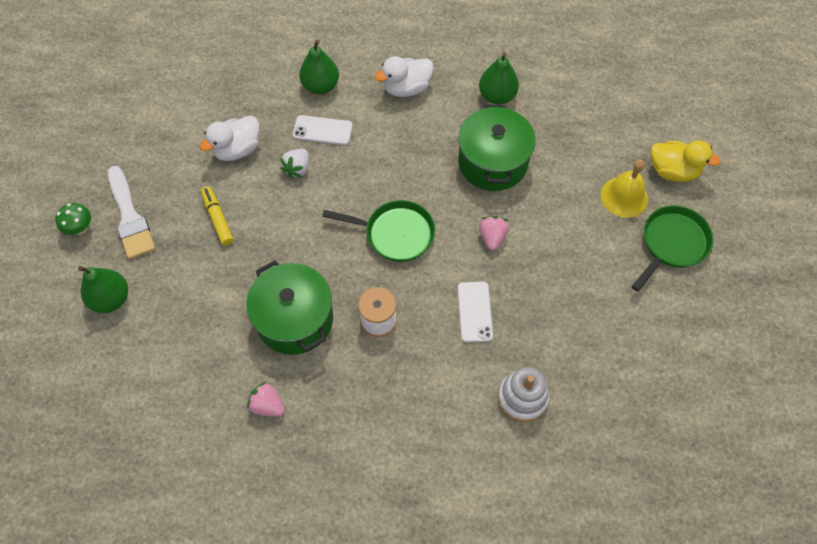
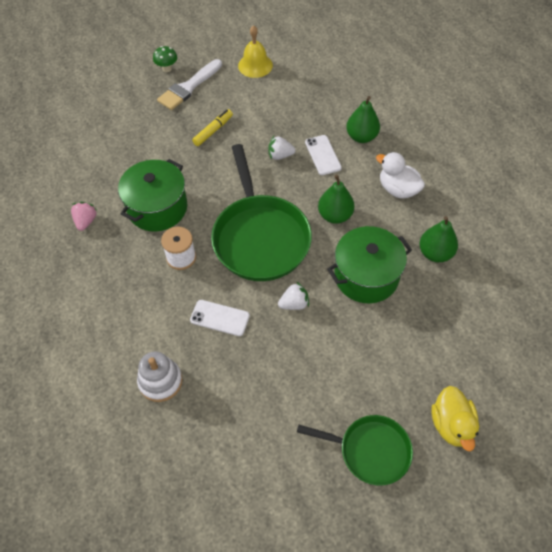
camera: 65 degrees right, 5 degrees down
(111, 299) = (125, 106): green pear -> green pear (335, 215)
(237, 149) = (275, 115): white duck -> none
(395, 234) = (260, 237): green pan -> green pan, size x1.69
(474, 312) = (220, 318): white phone -> white phone turned 45 degrees clockwise
(492, 237) = (294, 304): pink strawberry -> white strawberry
(624, 197) = (396, 391): yellow bell -> yellow bell (255, 65)

